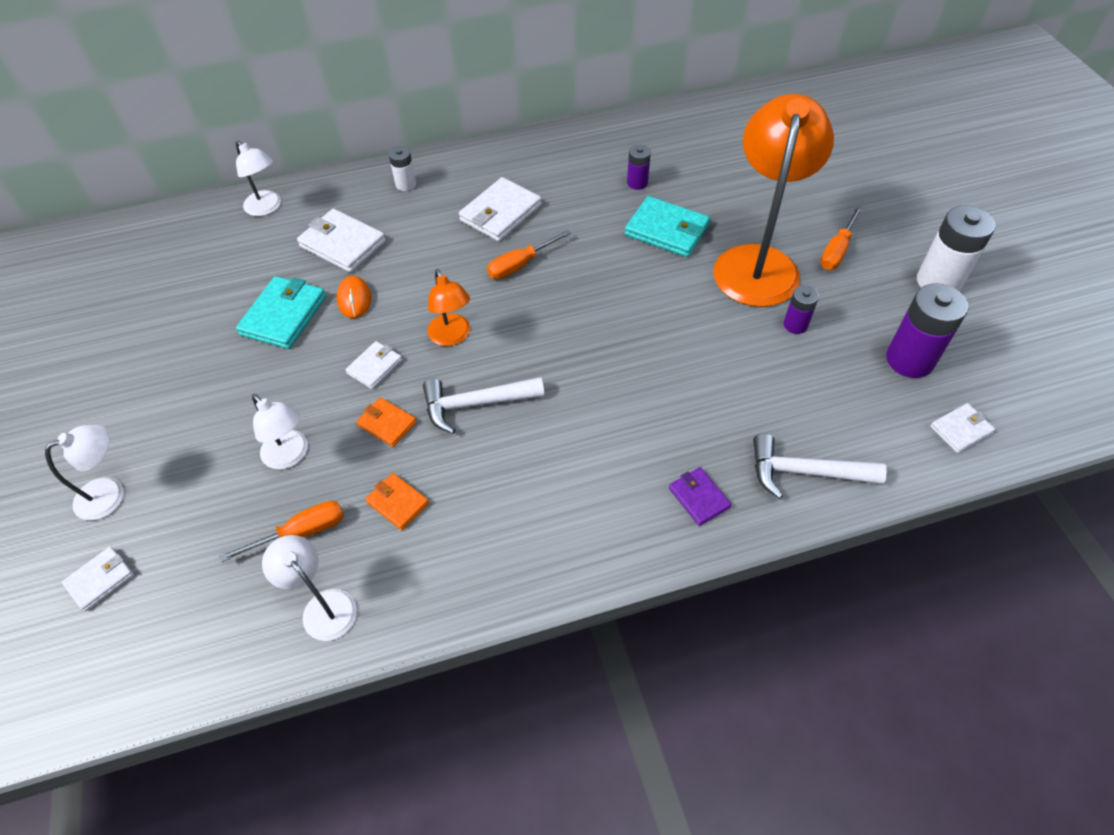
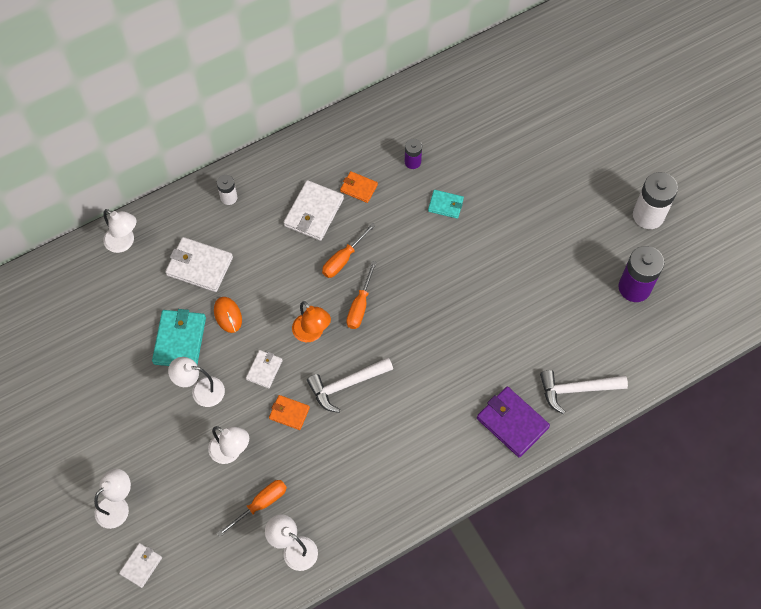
camera: 15 degrees left, 10 degrees up
(284, 375) = (201, 390): none -> white lamp
(397, 503) = (317, 469): orange wallet -> orange wallet (358, 188)
(667, 230) = (445, 205): turquoise wallet -> turquoise wallet, size x0.58
(699, 498) = (512, 423): purple wallet -> purple wallet, size x1.73
(758, 262) = (518, 222): orange lamp -> none
(795, 325) = (553, 273): purple battery -> none
(837, 250) = (573, 200): orange screwdriver -> orange screwdriver (360, 306)
(960, 430) = (672, 336): white wallet -> none

